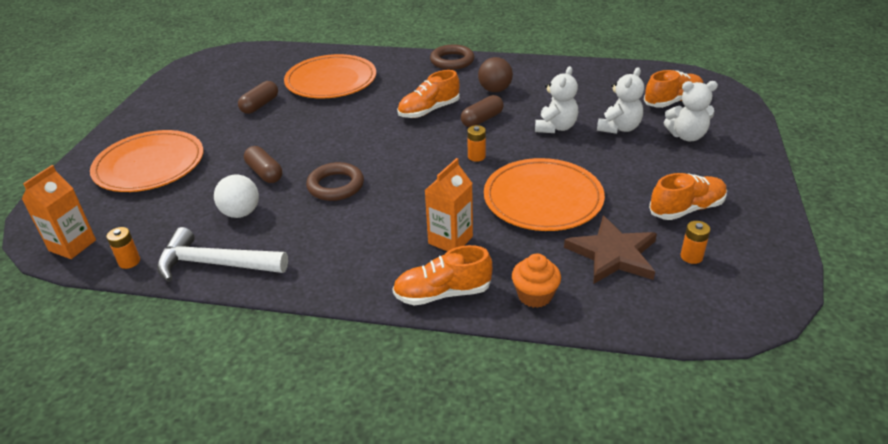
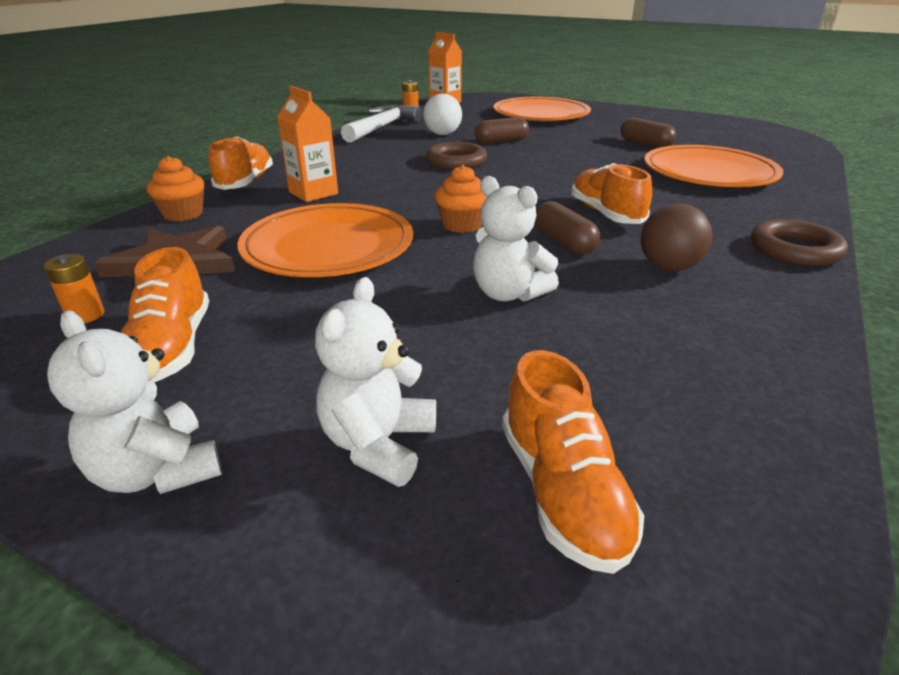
camera: 105 degrees right, 5 degrees down
(476, 156) = (462, 225): orange battery -> orange cupcake
(619, 128) = (469, 358): white teddy bear -> white teddy bear (157, 471)

